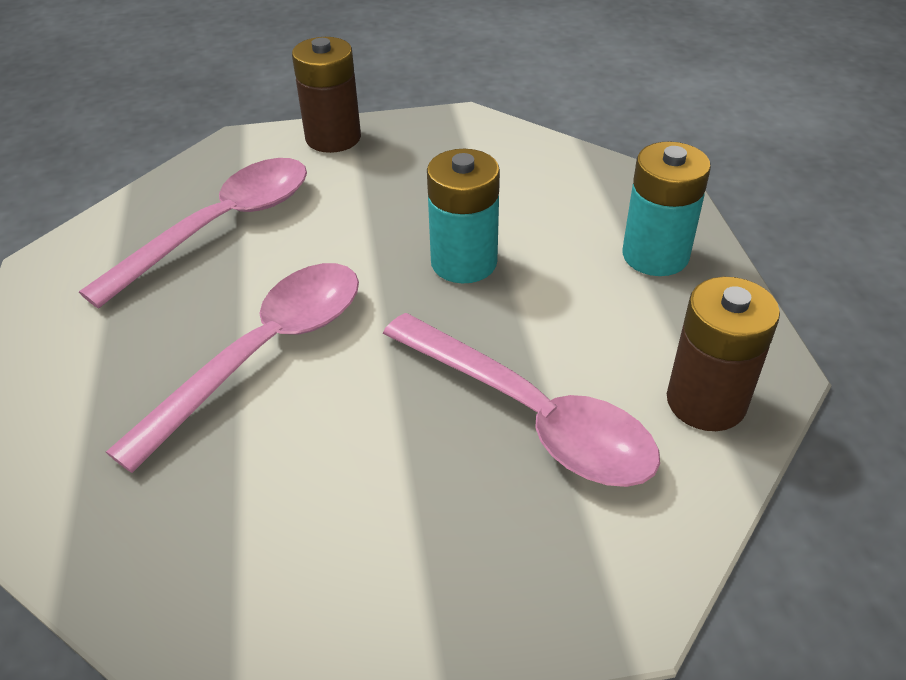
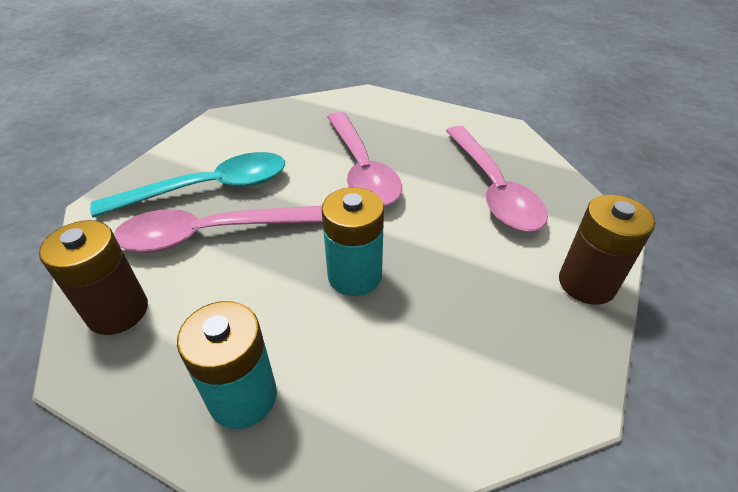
camera: 125 degrees right, 0 degrees up
(455, 494) = (208, 189): none -> turquoise spoon

